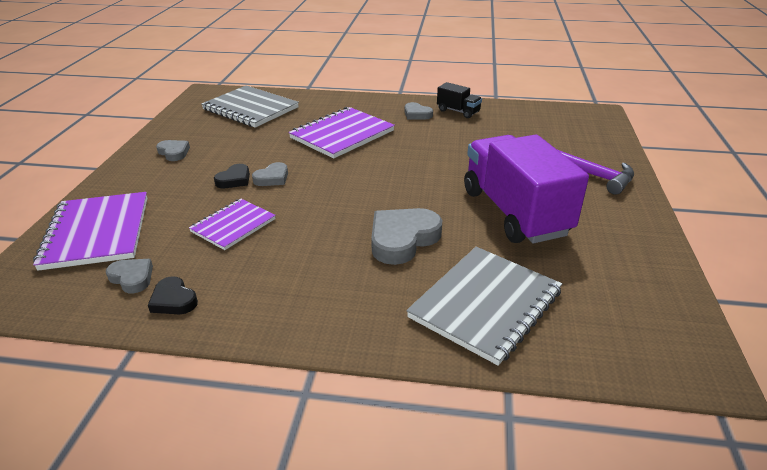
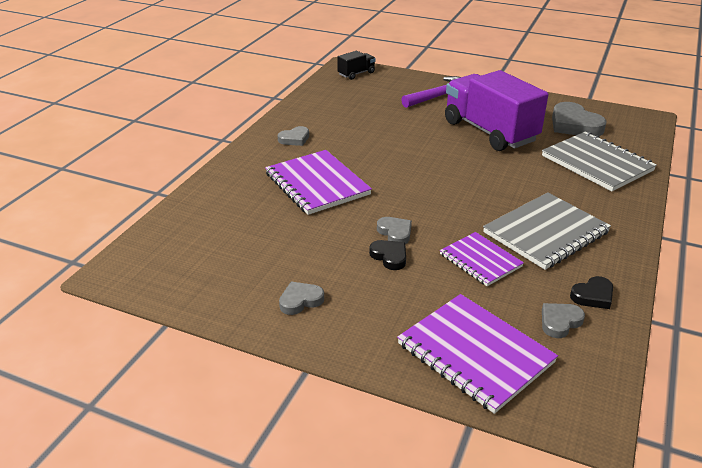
camera: 75 degrees left, 0 degrees up
(97, 232) = (475, 353): purple notebook -> purple notebook turned 45 degrees clockwise
(250, 109) = (203, 237): grey notebook -> grey notebook (546, 233)
(402, 239) = (517, 180): grey heart -> grey heart (574, 125)
(458, 111) = (302, 119): black truck -> black truck (356, 74)
(514, 212) = (489, 132): purple truck -> purple truck turned 60 degrees clockwise

